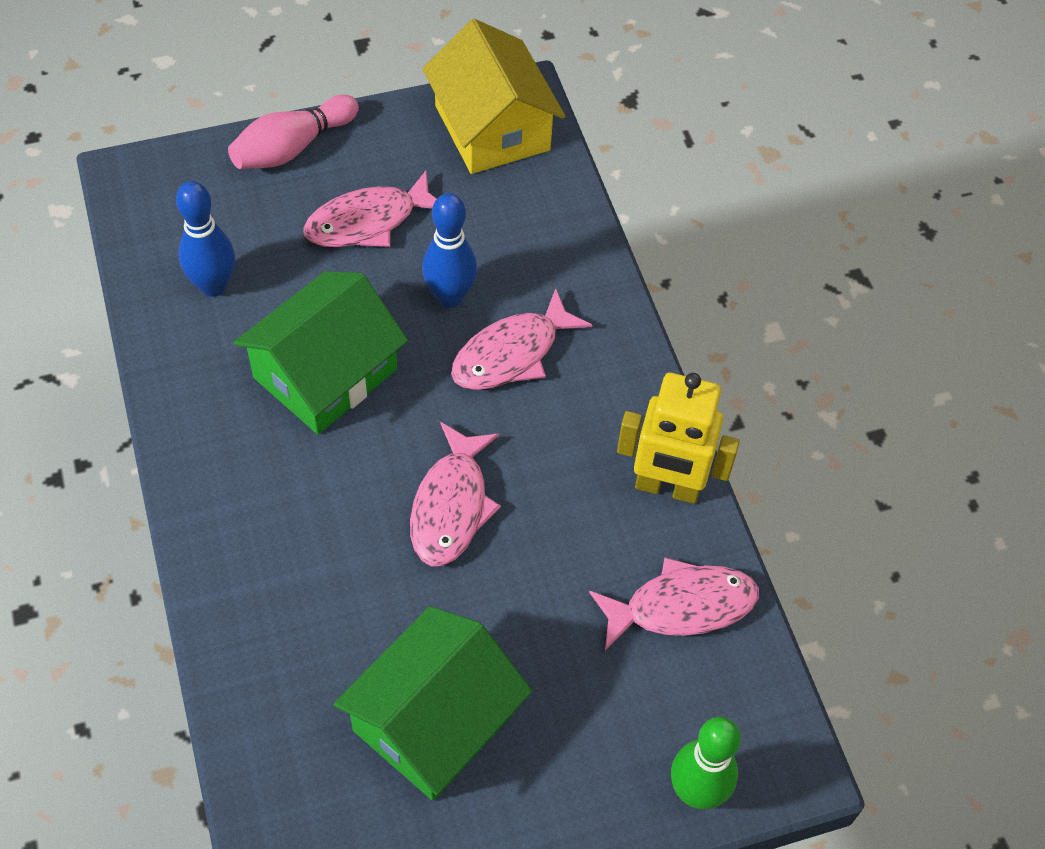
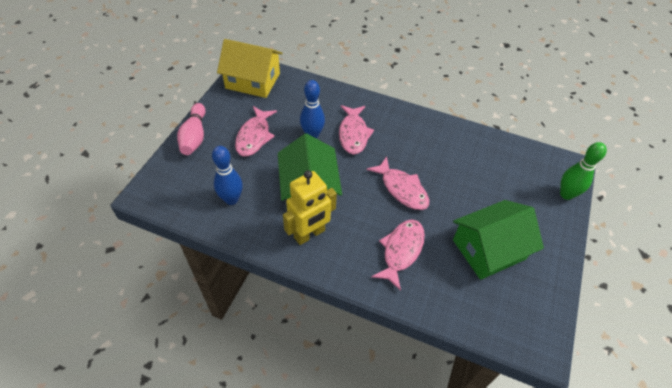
camera: 50 degrees left, 5 degrees down
(434, 720) = (489, 249): green house -> green house turned 75 degrees clockwise
(667, 487) = (444, 130): yellow robot -> yellow robot (309, 234)
(682, 606) = (493, 154): pink fish -> pink fish (401, 251)

